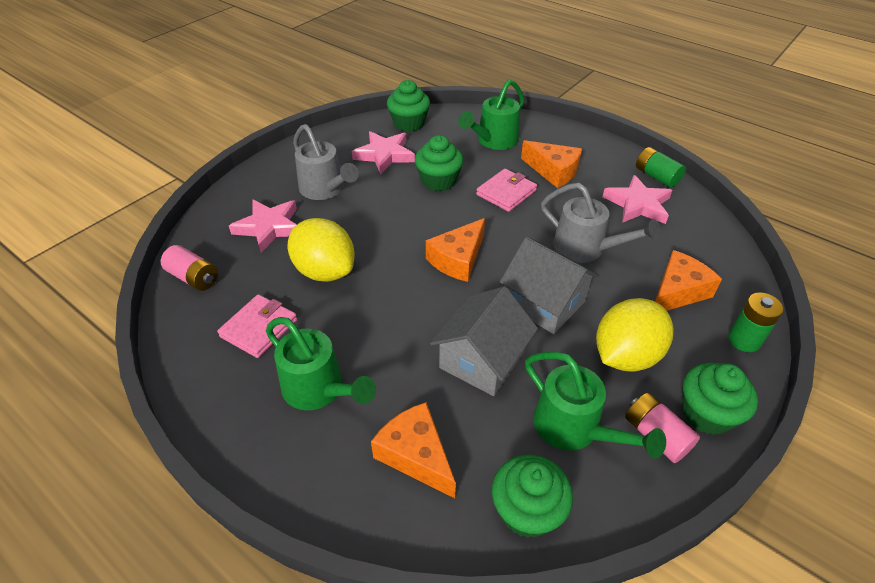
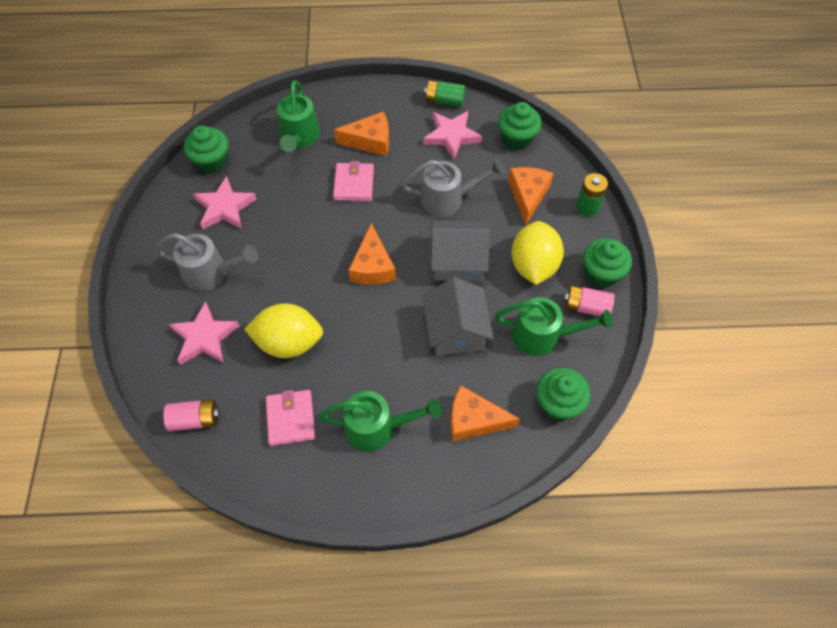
camera: 40 degrees left, 15 degrees up
(438, 181) = (293, 205): green cupcake -> green cupcake (517, 138)

